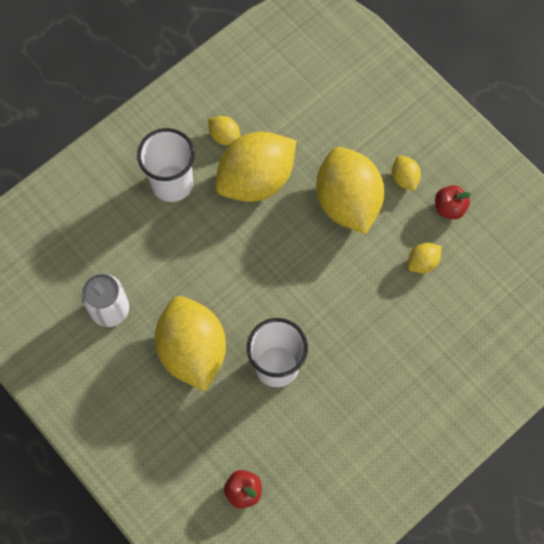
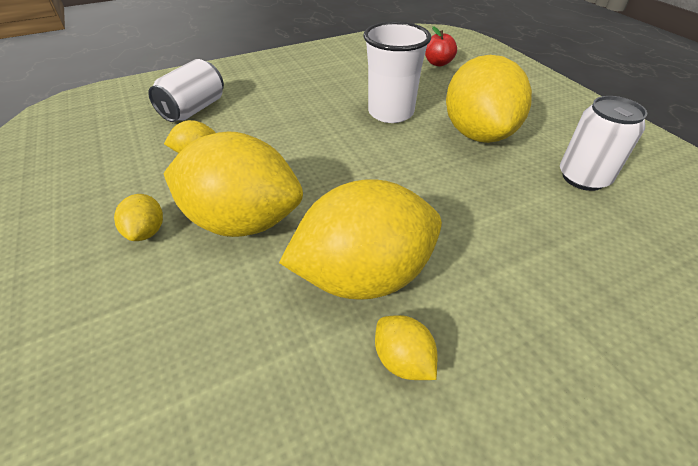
camera: 165 degrees left, 25 degrees down
(172, 183) = (507, 300): white cup -> none
(347, 202) = (242, 221): yellow lemon -> yellow lemon turned 75 degrees counterclockwise
(449, 208) = (120, 191): red apple -> none
(464, 323) = (193, 109): none -> white can

